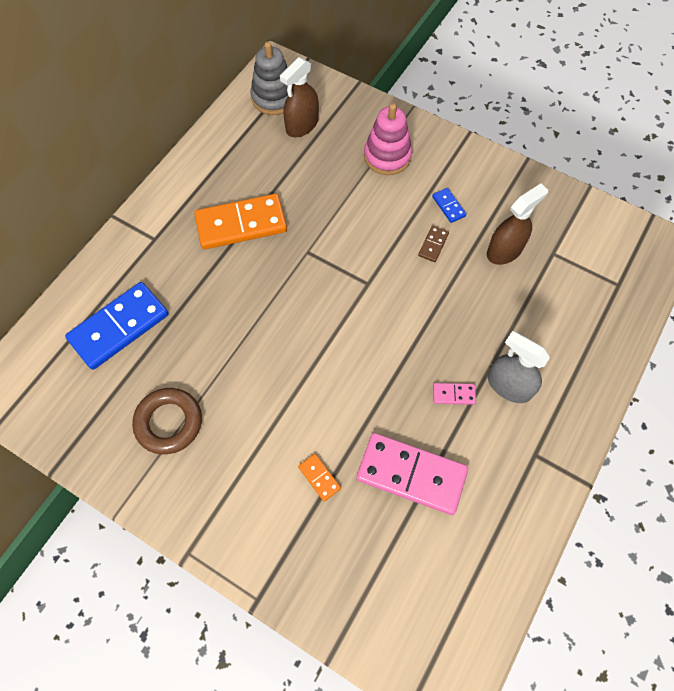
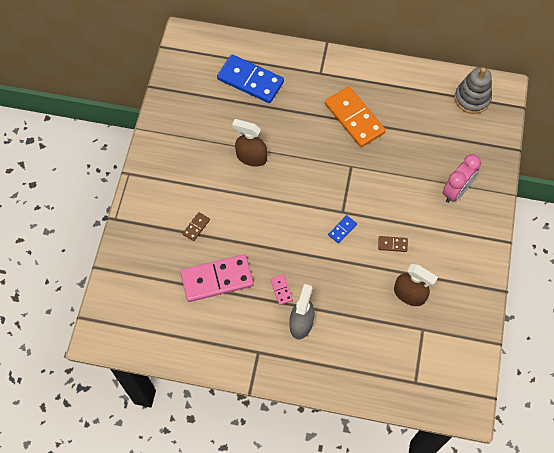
camera: 70 degrees right, 0 degrees up
(169, 422) = (200, 133): brown ring -> none
(302, 125) = (456, 125): brown spray bottle -> brown spray bottle (251, 157)
(319, 477) = (196, 227): orange domino -> brown domino
(387, 156) = (456, 191): pink stacking toy -> pink clock
(411, 474) = (217, 279): pink domino -> pink domino turned 75 degrees clockwise
(448, 206) = (431, 245): blue domino -> blue domino (342, 230)

